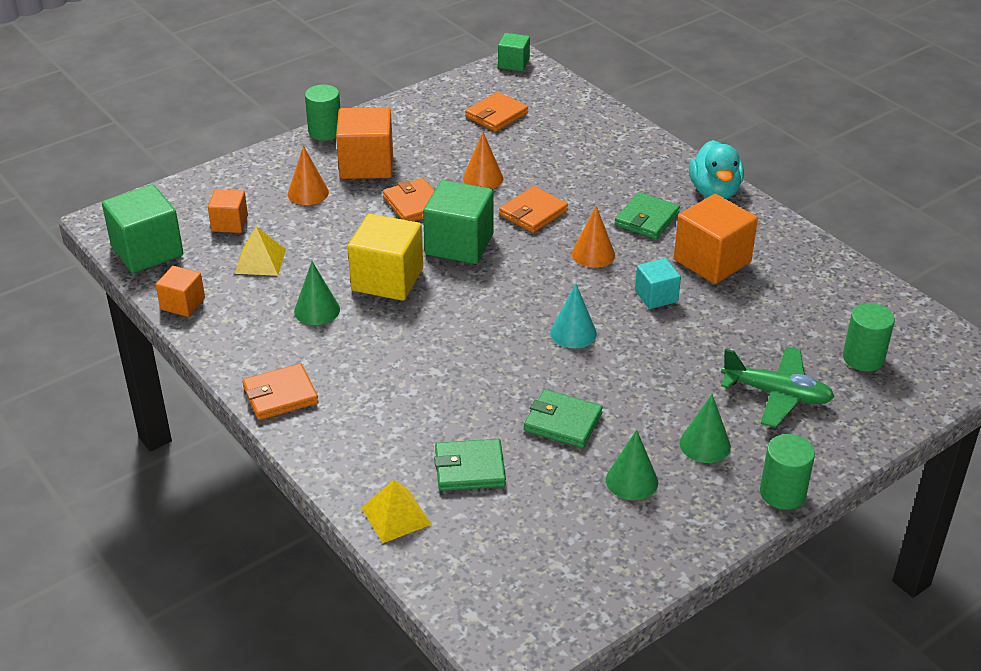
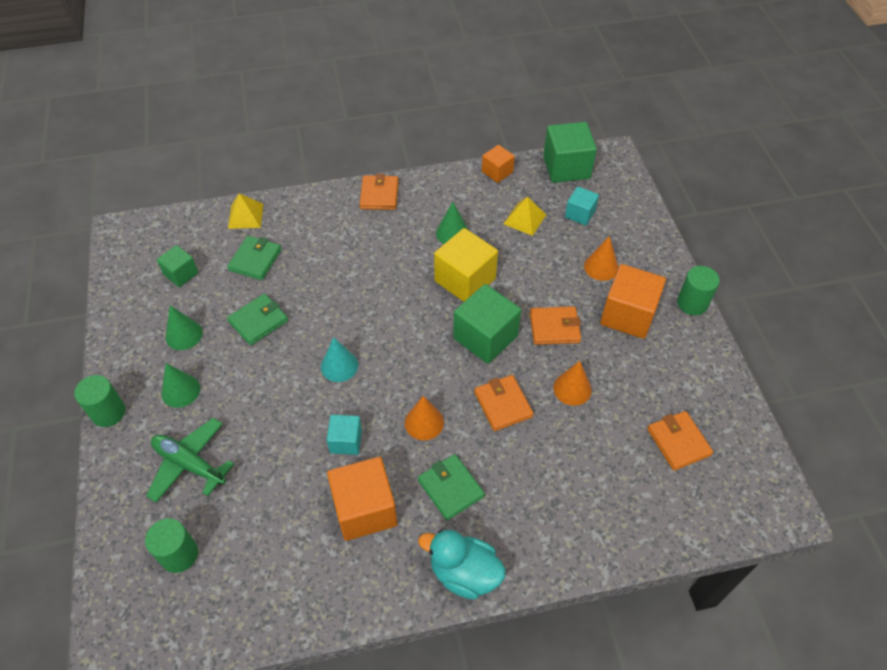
camera: 115 degrees right, 15 degrees up
(229, 223) = (580, 214): orange cube -> turquoise cube
(513, 63) = (783, 501): green cube -> green cube (181, 274)
(777, 394) = (189, 464): green plane -> green plane turned 75 degrees clockwise

